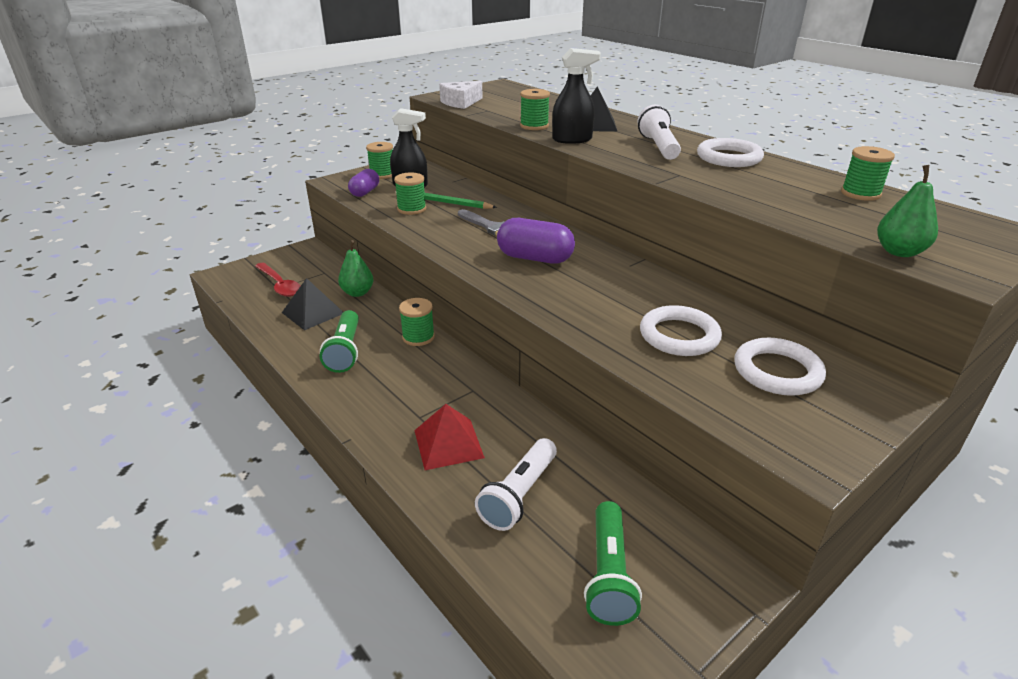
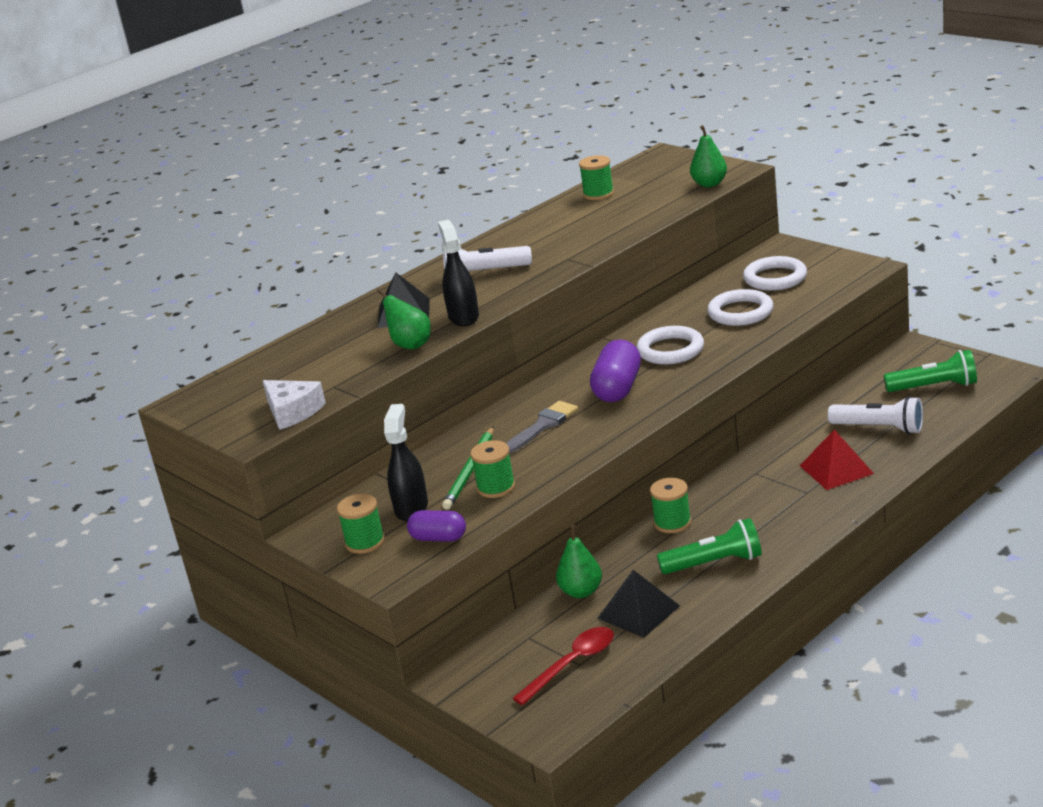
camera: 90 degrees left, 5 degrees down
(534, 126) = (410, 345): green spool -> green pear
(728, 158) = (514, 242): white ring -> white ring (670, 350)

